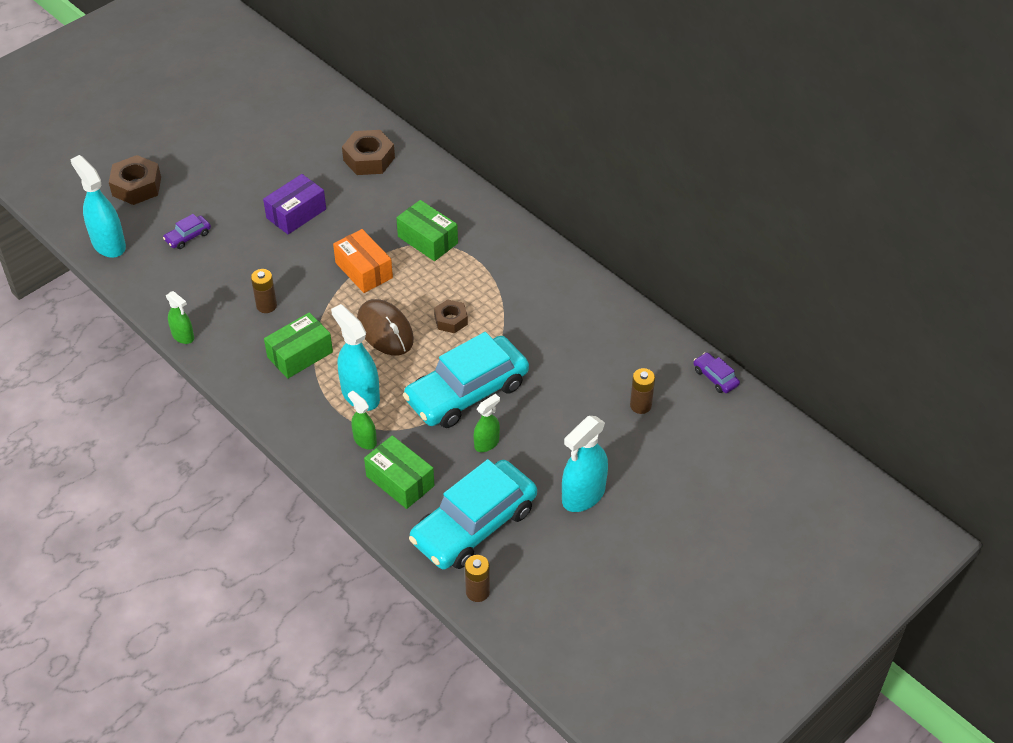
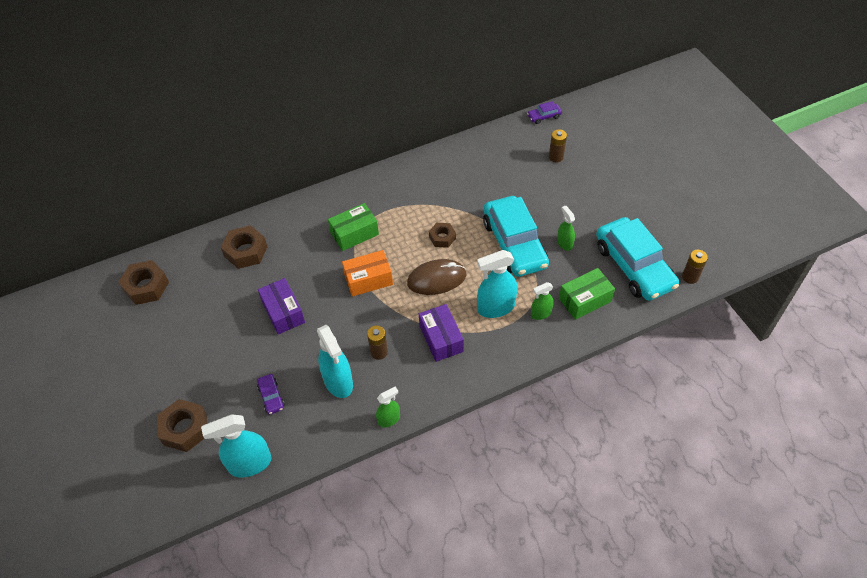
camera: 70 degrees left, 5 degrees up
(296, 101) = (146, 286): none -> brown nut
(300, 354) = (441, 339): green box -> purple box
(583, 495) = (622, 204): turquoise spray bottle -> turquoise spray bottle (338, 382)

